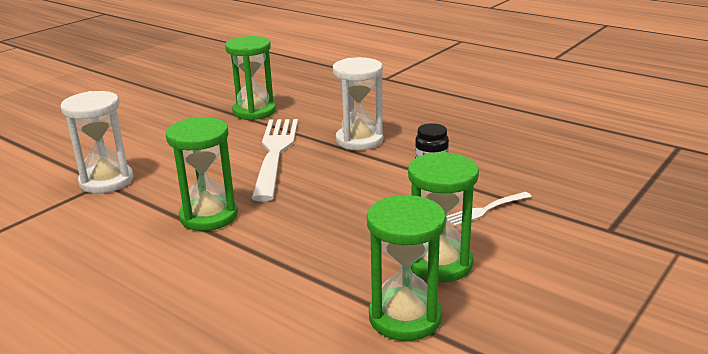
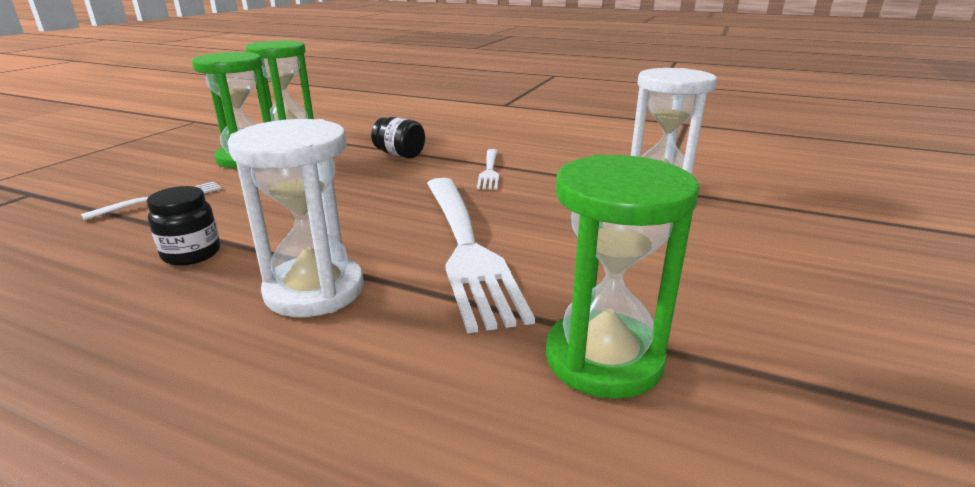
camera: 165 degrees right, 0 degrees up
(209, 216) = (489, 171): green hourglass -> white fork
(278, 252) = (400, 154): none -> black jar

